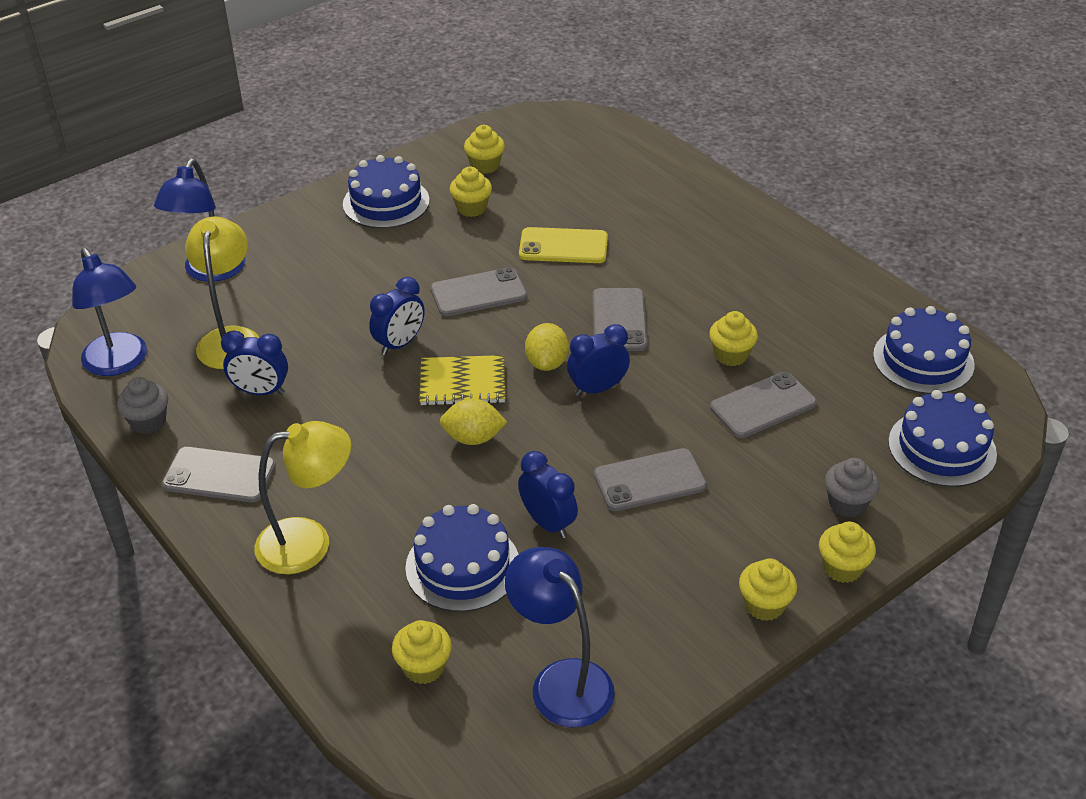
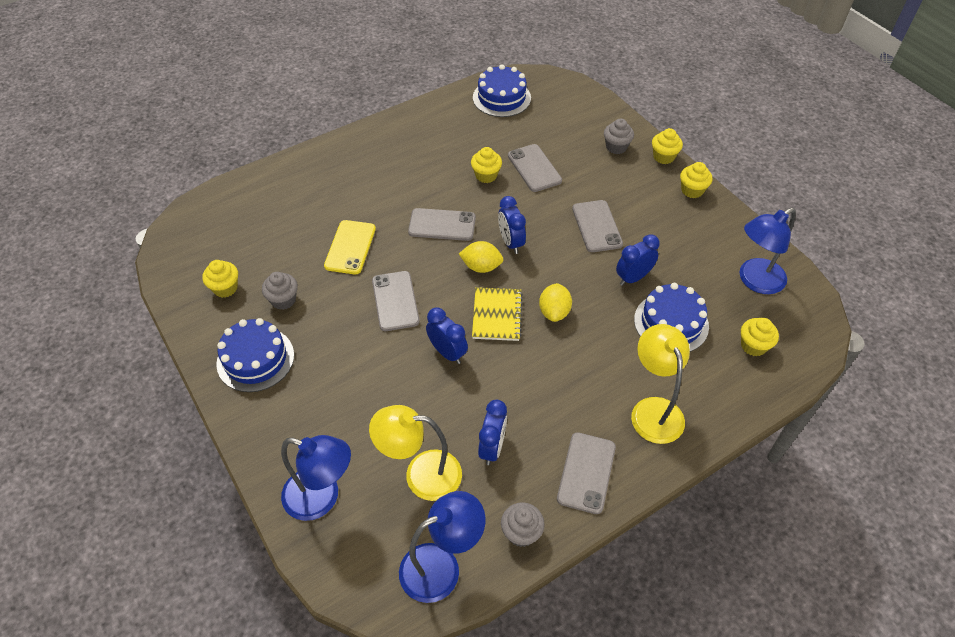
camera: 85 degrees left, 10 degrees up
(471, 208) = (283, 300): yellow cupcake -> grey cupcake
(942, 448) = (574, 105): blue cake -> none

